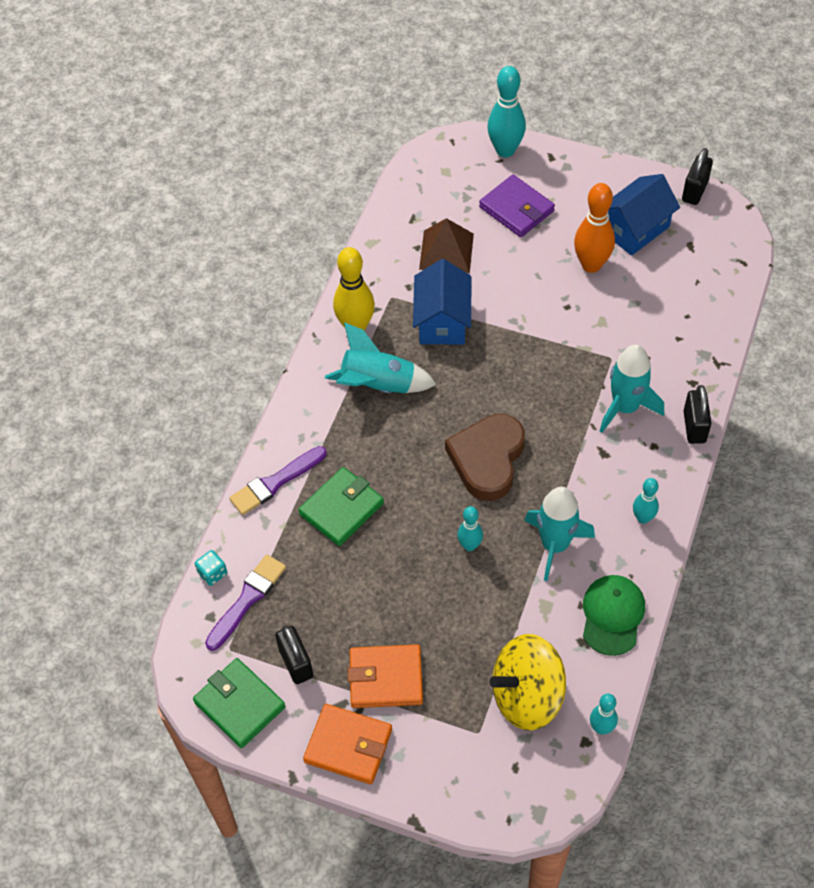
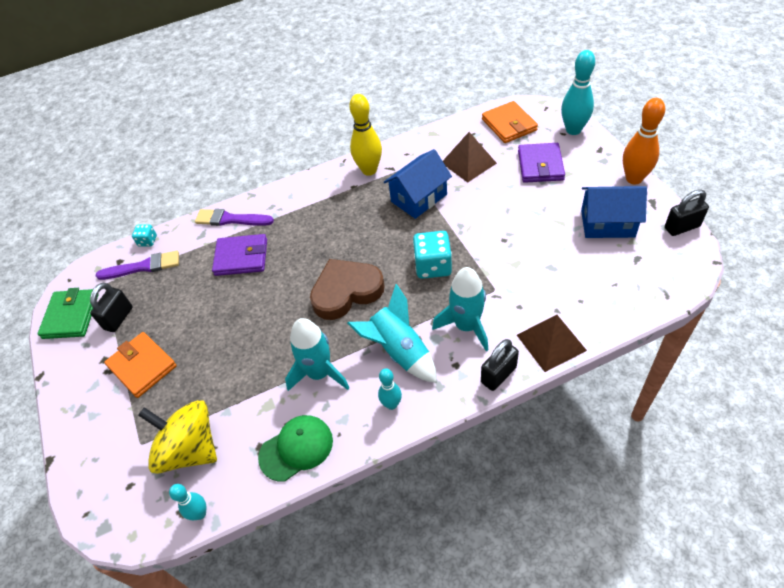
camera: 50 degrees right, 5 degrees down
(341, 509) = (241, 257): green wallet -> purple wallet
(348, 745) = (80, 385): orange wallet -> orange wallet (509, 125)
(378, 385) = (341, 208): turquoise rocket -> turquoise rocket (399, 351)
(470, 545) = (275, 332): turquoise bowling pin -> none
(535, 377) = (433, 266): none -> turquoise dice
(591, 265) = (550, 226): orange bowling pin -> orange bowling pin (634, 178)
(703, 368) = (551, 342): none -> brown pyramid

